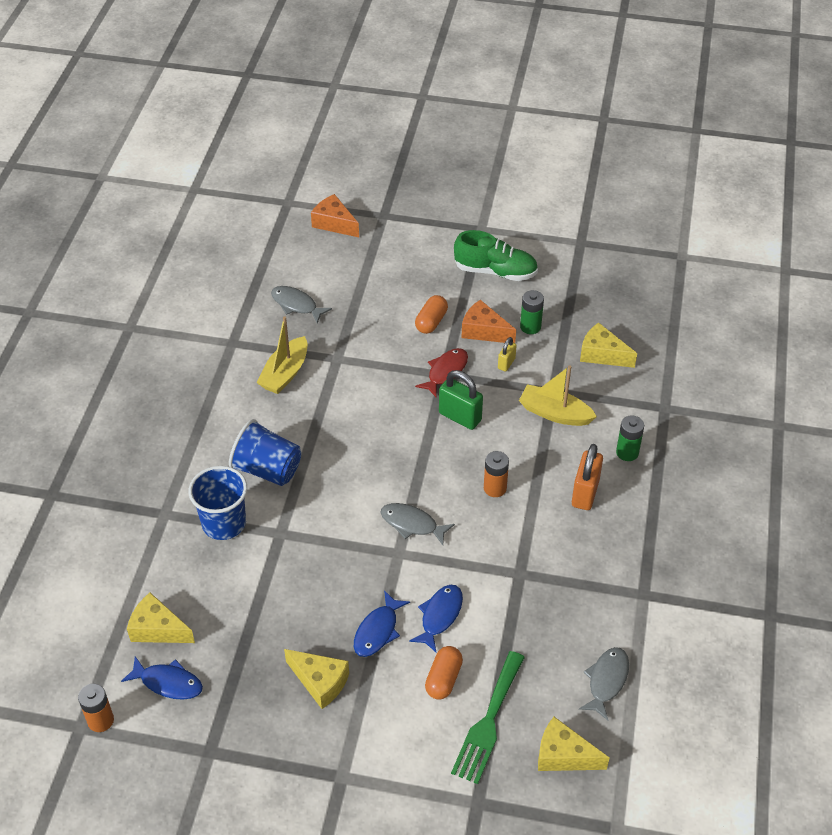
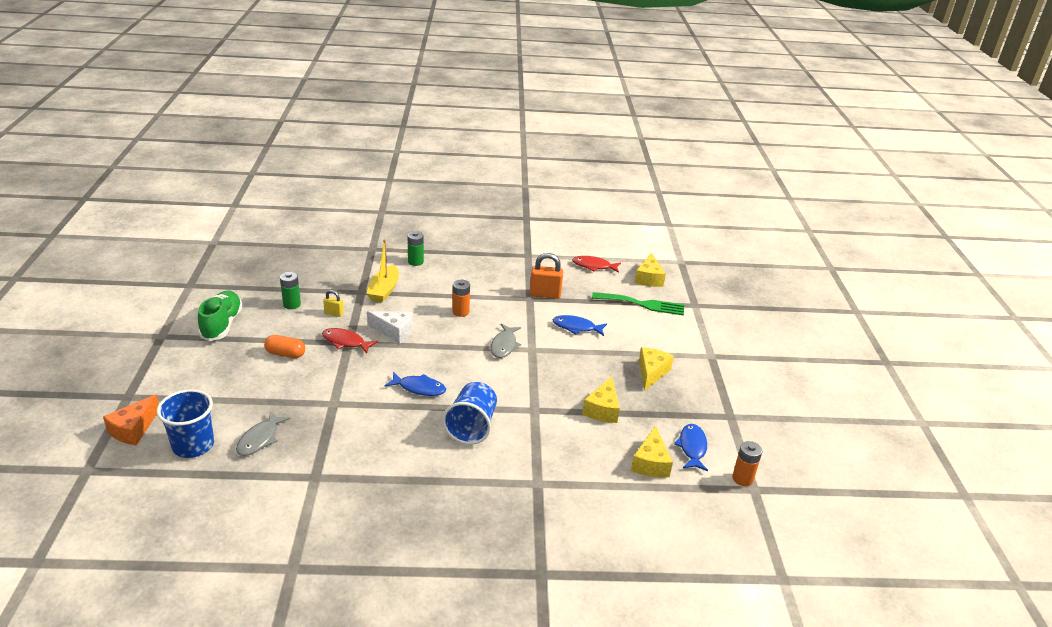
camera: 105 degrees left, 15 degrees down
(224, 523) = (535, 443): blue cup -> blue cup (193, 445)
(285, 373) = (355, 433): yellow boat -> none
(377, 631) = (600, 352): blue fish -> blue fish (419, 388)
(443, 679) = (622, 322): orange capsule -> none
(460, 417) = (394, 331): green padlock -> white cheese
(484, 331) = (297, 326): orange cheese -> none
(585, 493) = (455, 276): orange padlock -> orange padlock (545, 294)
(602, 354) = (321, 273): yellow cheese -> yellow cheese (602, 409)
(606, 681) = (593, 266): grey fish -> red fish

